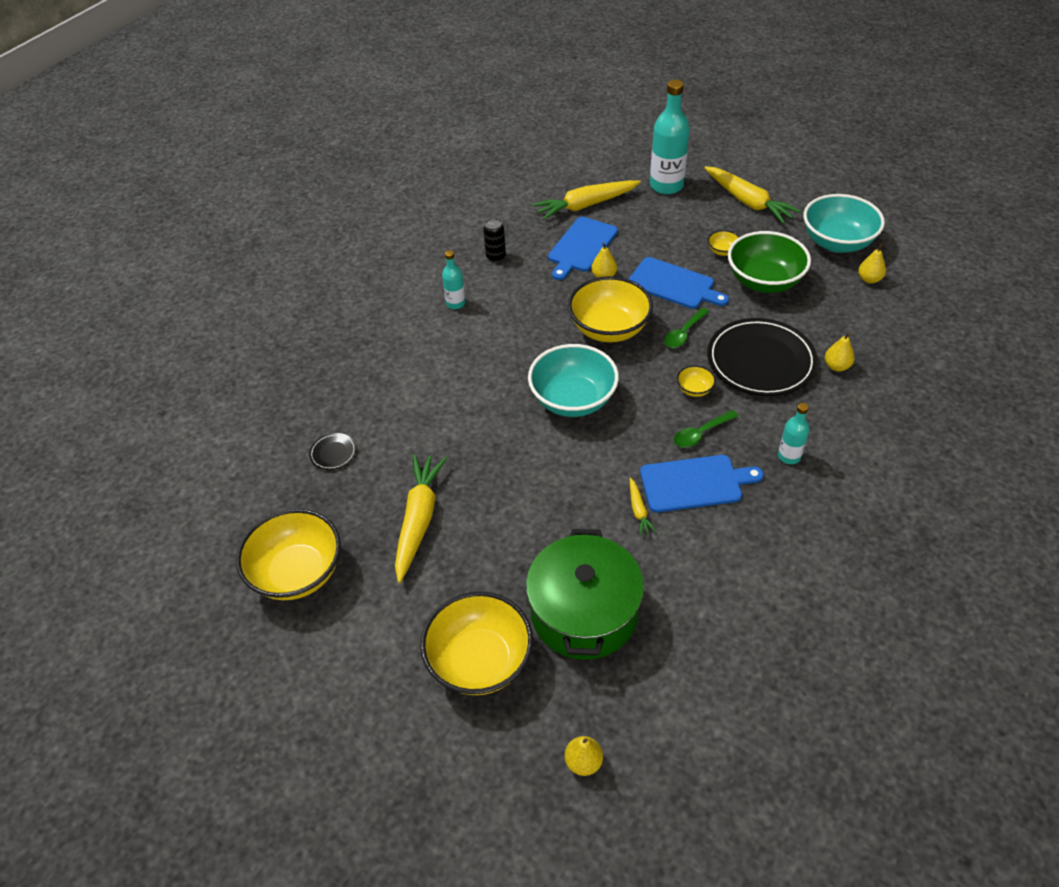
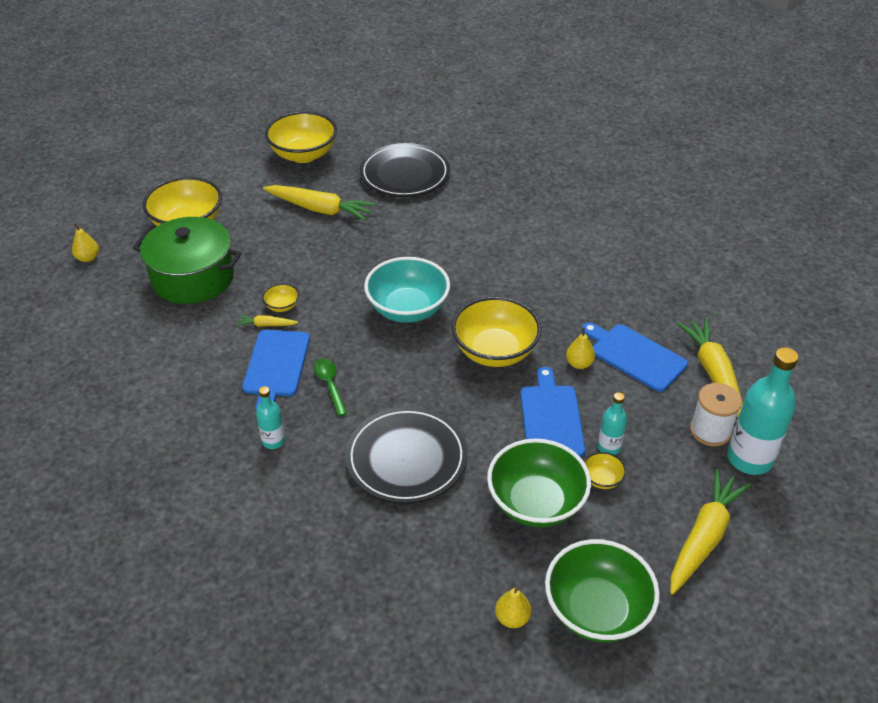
camera: 100 degrees right, 5 degrees down
(333, 453) = (405, 174): black plate -> black plate, size x2.44
(455, 303) = (563, 254): turquoise bottle -> turquoise bottle (609, 447)
(496, 257) = (630, 289): black can -> none
(647, 204) = (710, 431): none -> white spool
(674, 284) = (551, 418): blue cutting board -> blue cutting board turned 135 degrees clockwise
(684, 333) = (469, 407): green spoon -> none
(694, 389) = (387, 395): yellow bowl -> yellow bowl (282, 306)
(748, 202) = (704, 537): yellow carrot -> yellow carrot turned 150 degrees clockwise
(836, 366) = (374, 524): yellow pear -> none
(837, 242) = (596, 610): turquoise bowl -> green bowl

